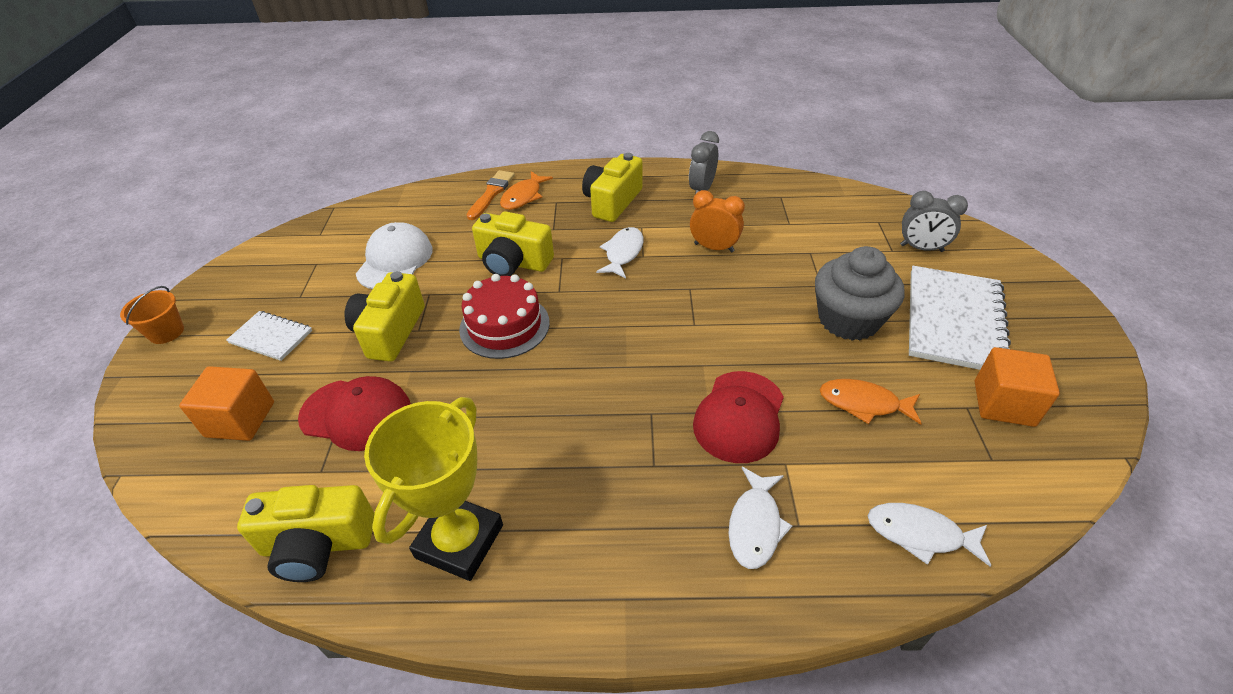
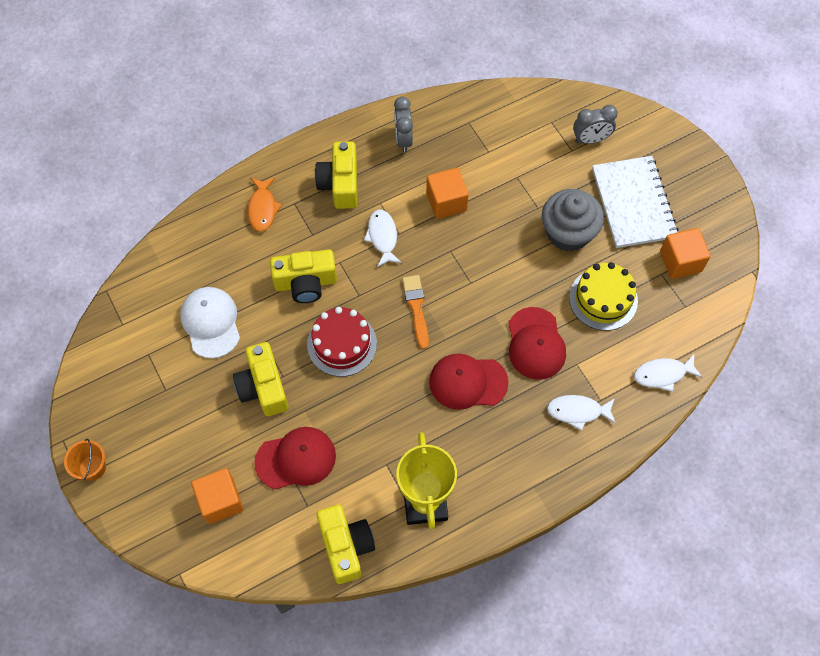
camera: 30 degrees left, 20 degrees up
(271, 337) = (178, 433): white notebook -> none
(317, 544) = (346, 546): yellow camera -> yellow camera turned 75 degrees counterclockwise
(491, 193) = (232, 216): orange brush -> orange brush (416, 308)
(621, 422) = (467, 382): none -> red cap
(714, 247) = (446, 202): orange clock -> orange cube
(755, 525) = (578, 411): white fish -> white fish turned 105 degrees clockwise
(864, 403) = (603, 299): orange fish -> yellow cake

